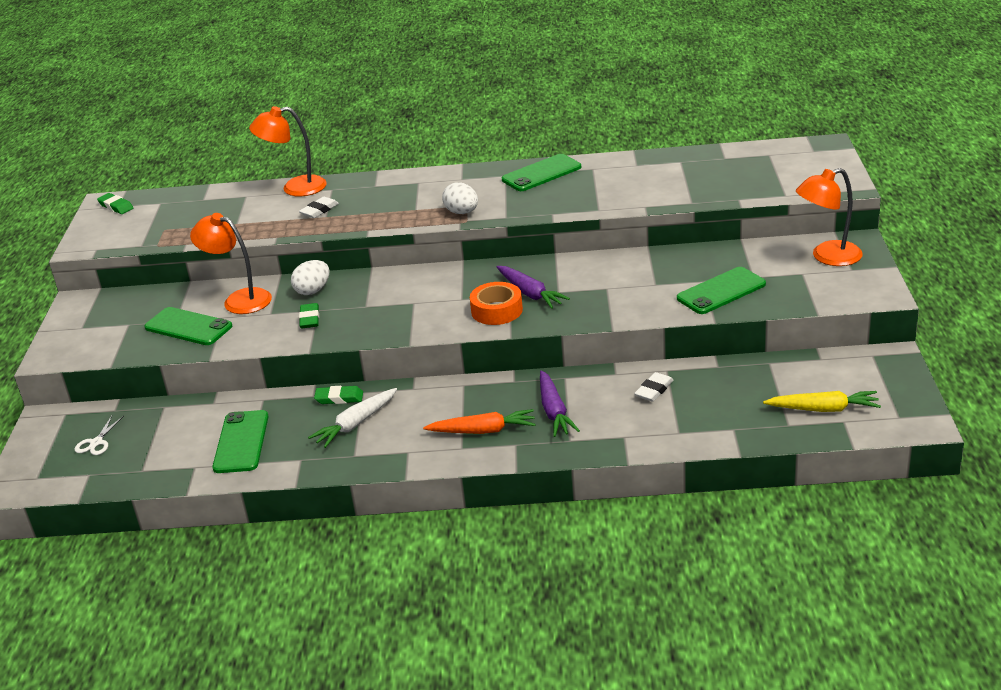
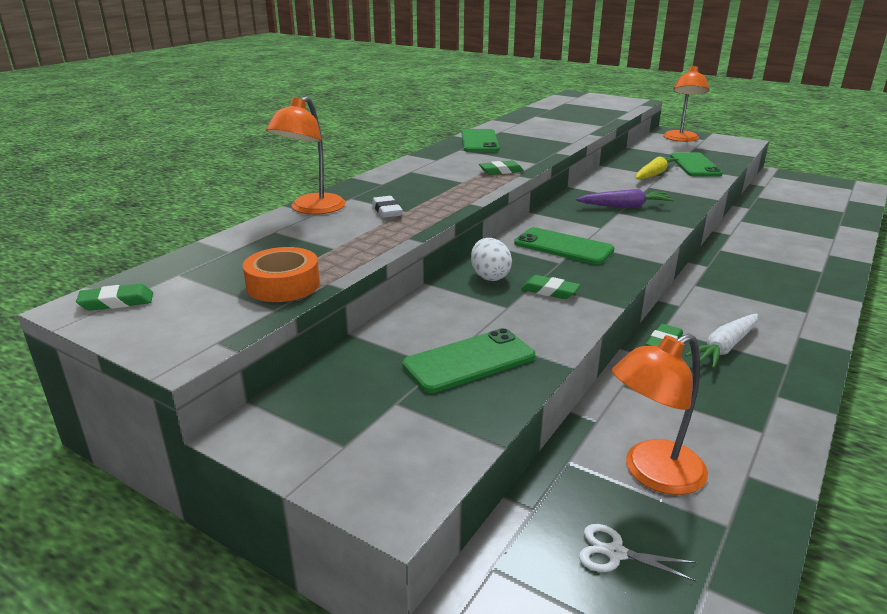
camera: 60 degrees left, 5 degrees down
(96, 443) = (615, 553): white scissors -> white scissors turned 150 degrees clockwise
(239, 299) = (448, 316): orange lamp -> orange lamp (652, 473)
(241, 442) = (710, 424): green phone -> green phone (563, 247)
(356, 424) = (724, 347): white carrot -> white carrot turned 60 degrees clockwise
(462, 212) = (501, 171): white egg -> green eraser
(483, 431) = (783, 296): orange carrot -> none
(497, 310) = (639, 221): orange tape -> orange tape (283, 285)
(554, 411) = (771, 265): purple carrot -> none
(654, 390) = (766, 230): white eraser -> none
(823, 409) = (830, 200): yellow carrot -> yellow carrot (654, 174)

